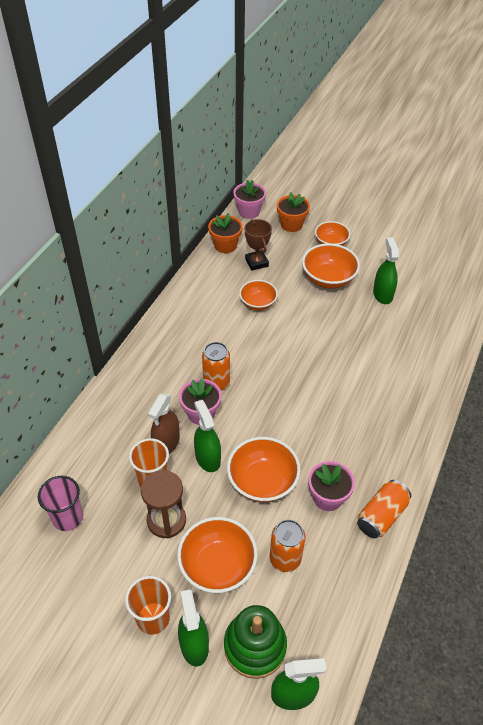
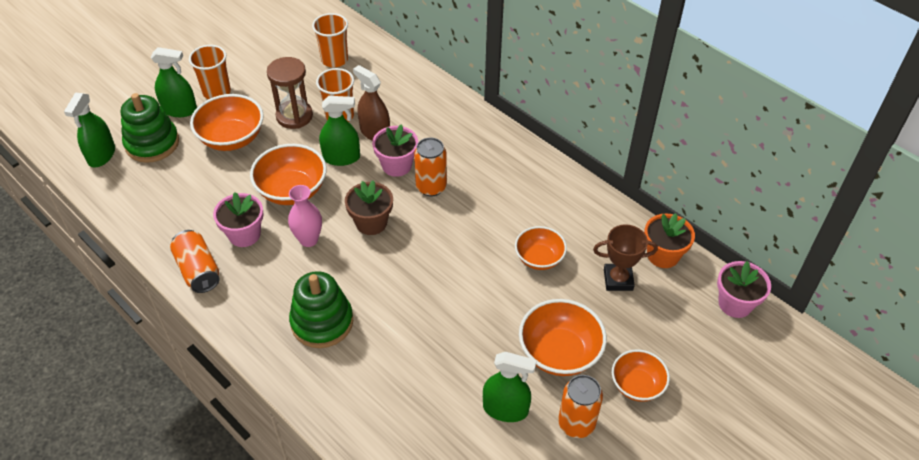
camera: 110 degrees right, 0 degrees up
(68, 518) = (334, 60): pink cup -> orange cup
(271, 410) = (371, 223): none -> brown flower pot
(285, 559) = (207, 183): orange can -> orange can (576, 424)
(291, 225) = (692, 348): orange flower pot -> none
(309, 447) = (308, 239): none -> pink vase
(378, 408) = (322, 322): none -> green stacking toy

